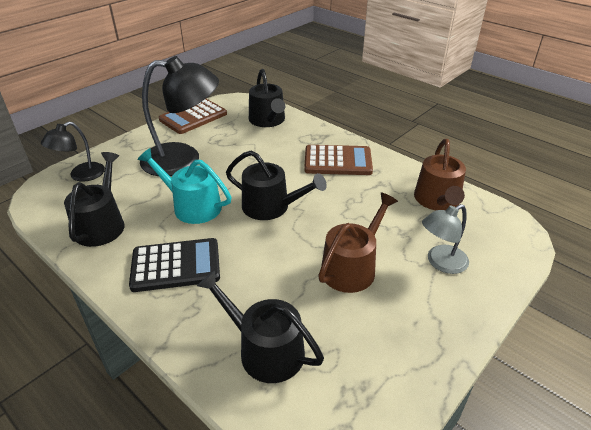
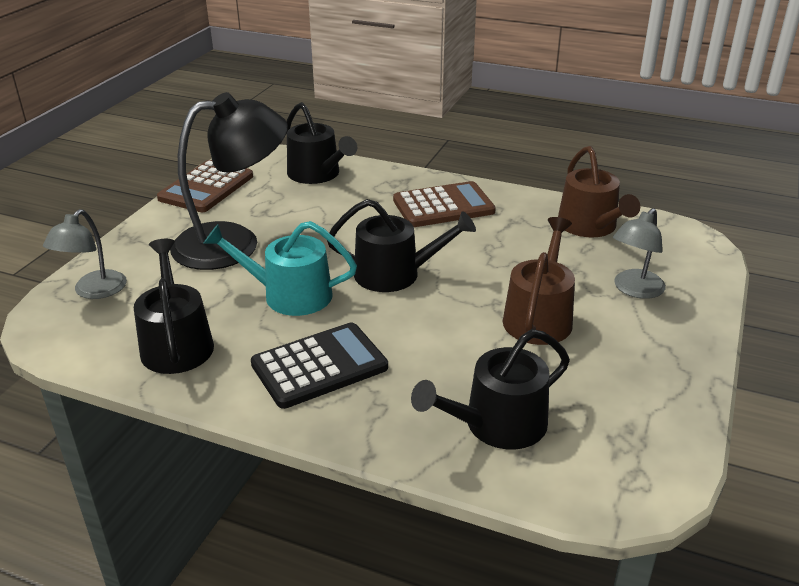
camera: 20 degrees left, 5 degrees down
(81, 175) = (94, 291): black lamp -> grey lamp
(265, 349) = (497, 424): black watering can -> black watering can turned 45 degrees counterclockwise

